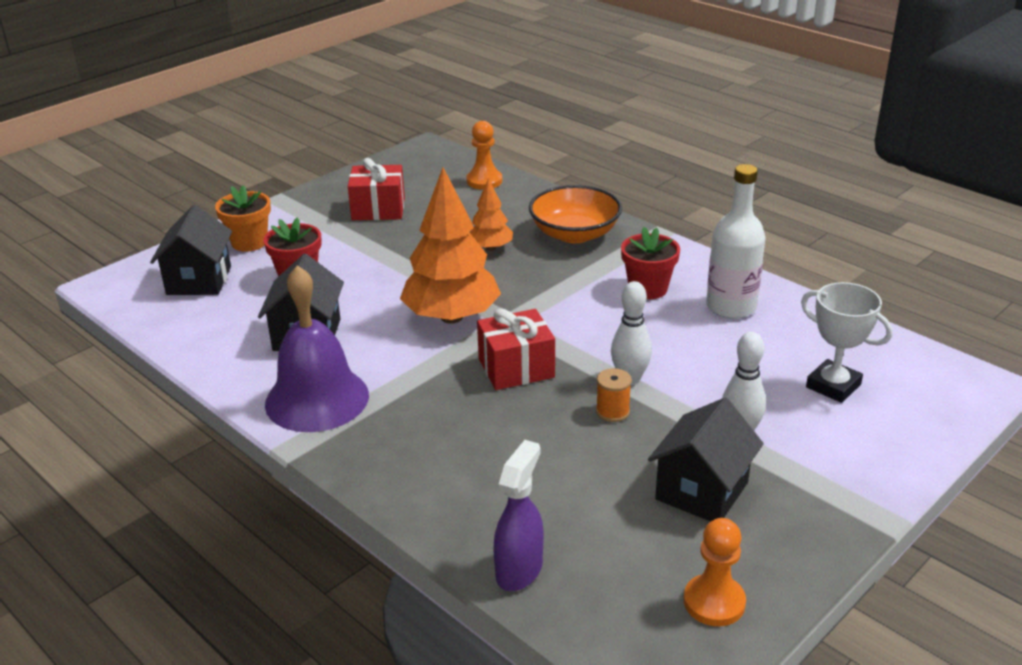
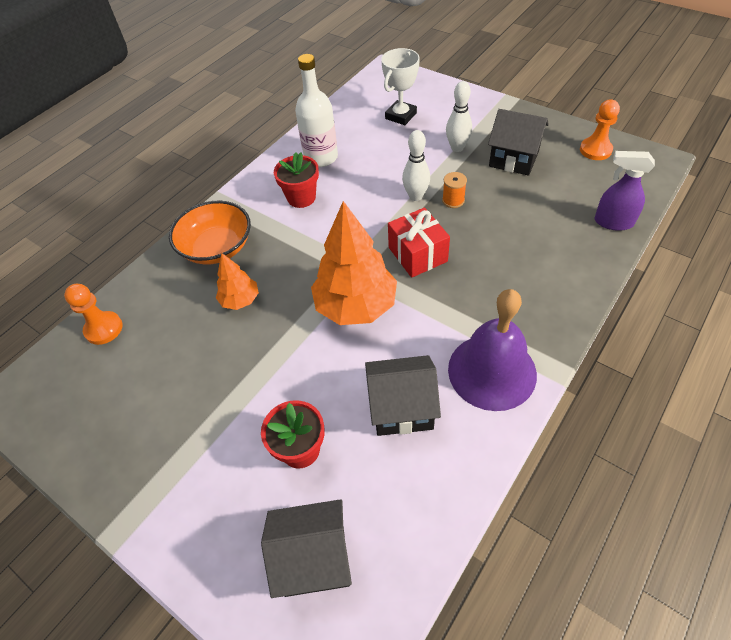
camera: 95 degrees left, 20 degrees up
(249, 242) = (225, 531): orange flower pot -> none
(378, 209) = (155, 412): red gift -> none

